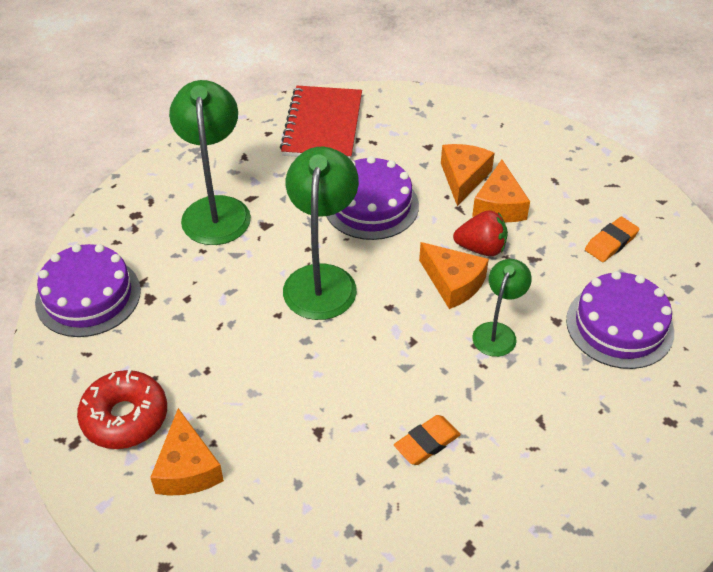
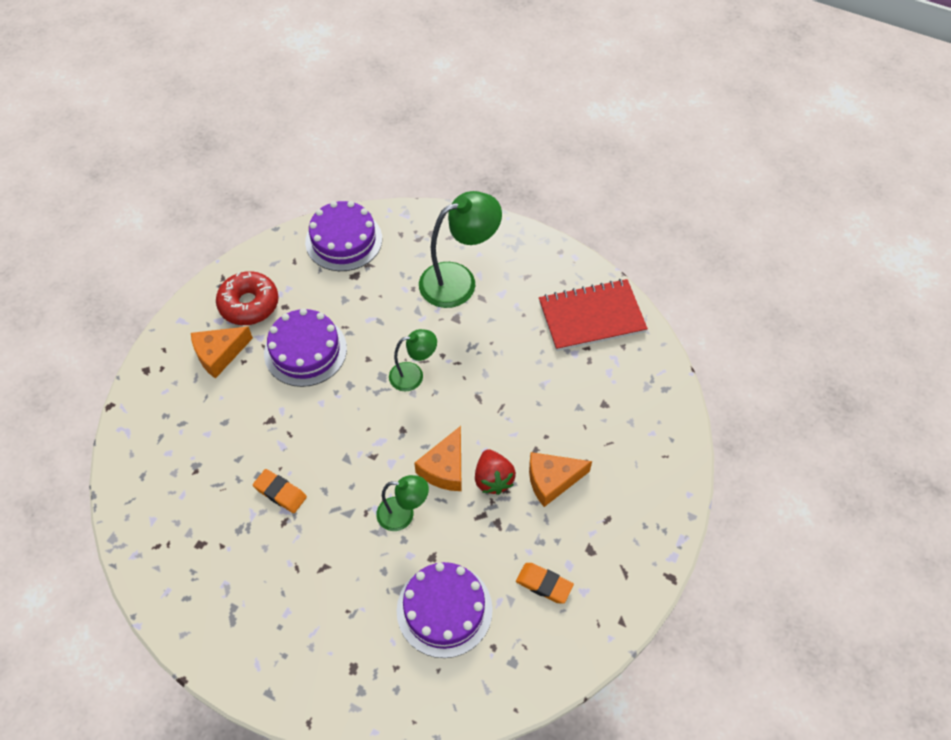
camera: 70 degrees right, 10 degrees up
(322, 279) = (413, 375): green lamp -> green lamp, size x0.57
(371, 205) = (509, 383): purple cake -> purple cake (305, 351)
(463, 178) = (575, 443): orange cheese -> none

